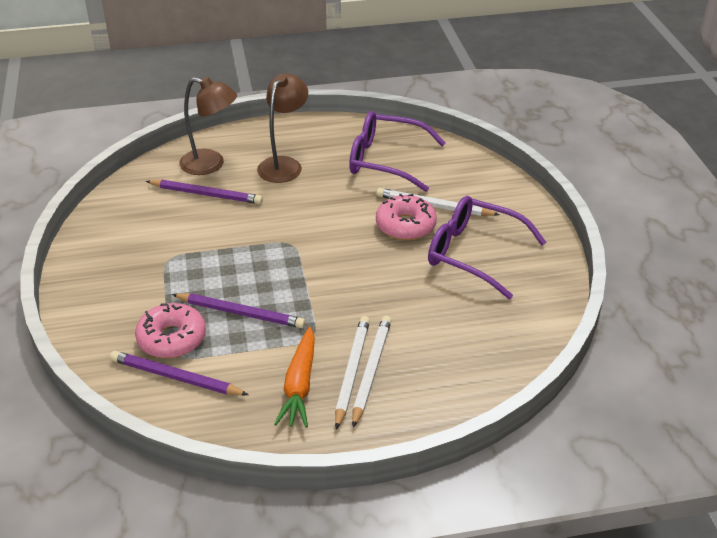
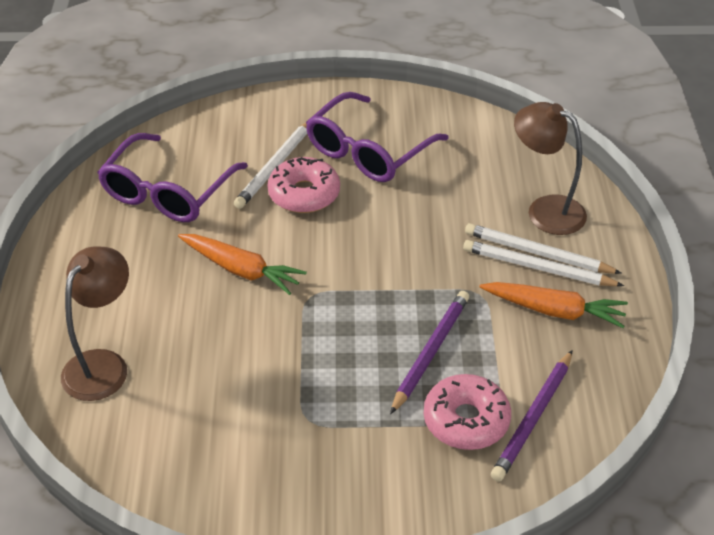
camera: 80 degrees left, 5 degrees up
(206, 194) = (176, 373): purple pencil -> none
(284, 164) = (136, 287): brown lamp -> brown lamp (545, 210)
(311, 207) = (241, 270): none -> orange carrot

